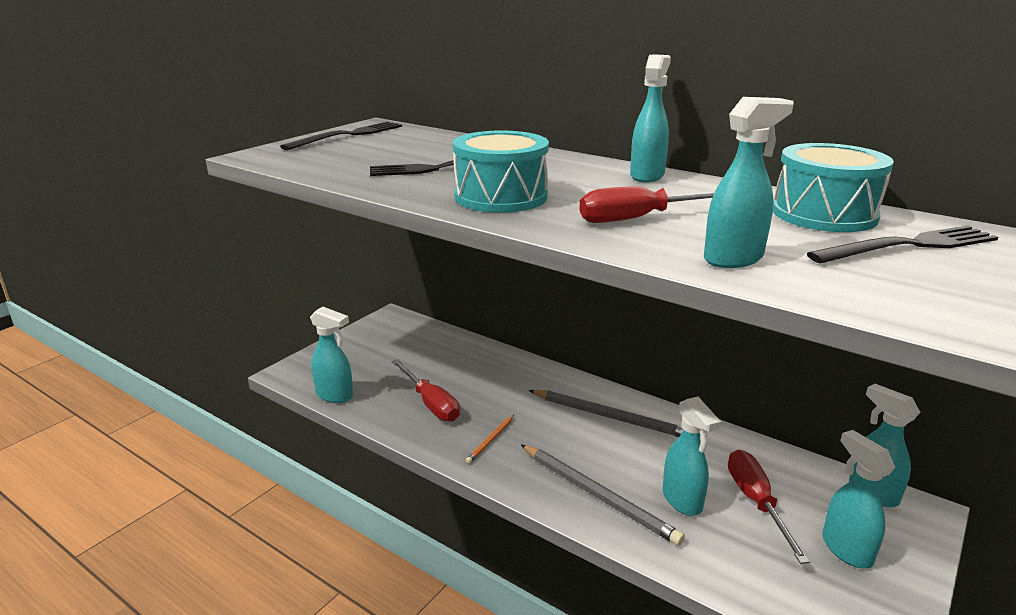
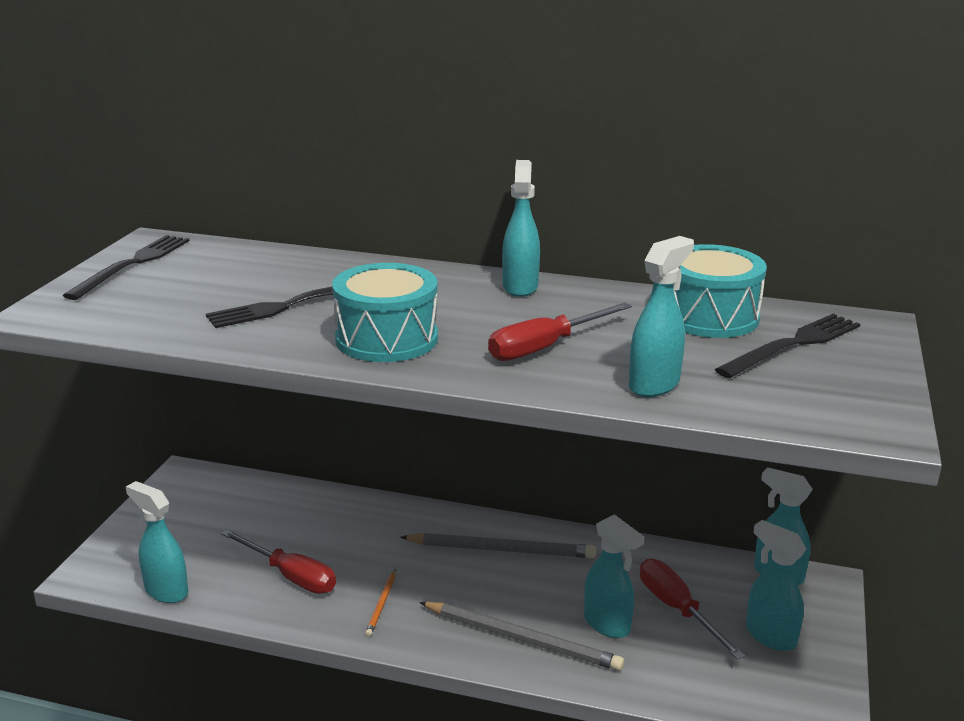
camera: 20 degrees left, 0 degrees up
(335, 395) = (166, 591): turquoise spray bottle -> turquoise spray bottle turned 150 degrees counterclockwise

